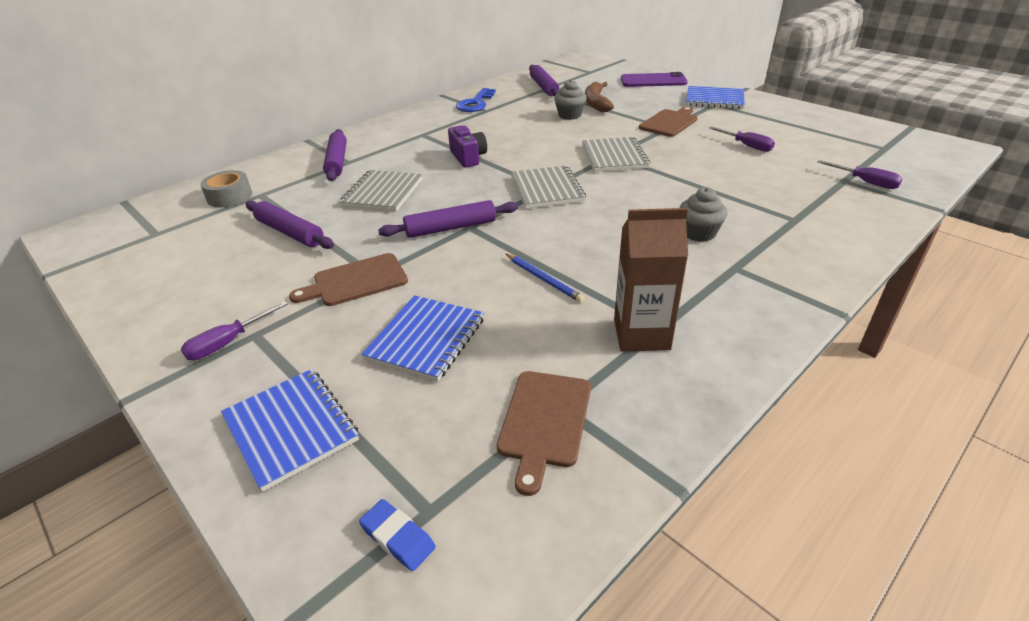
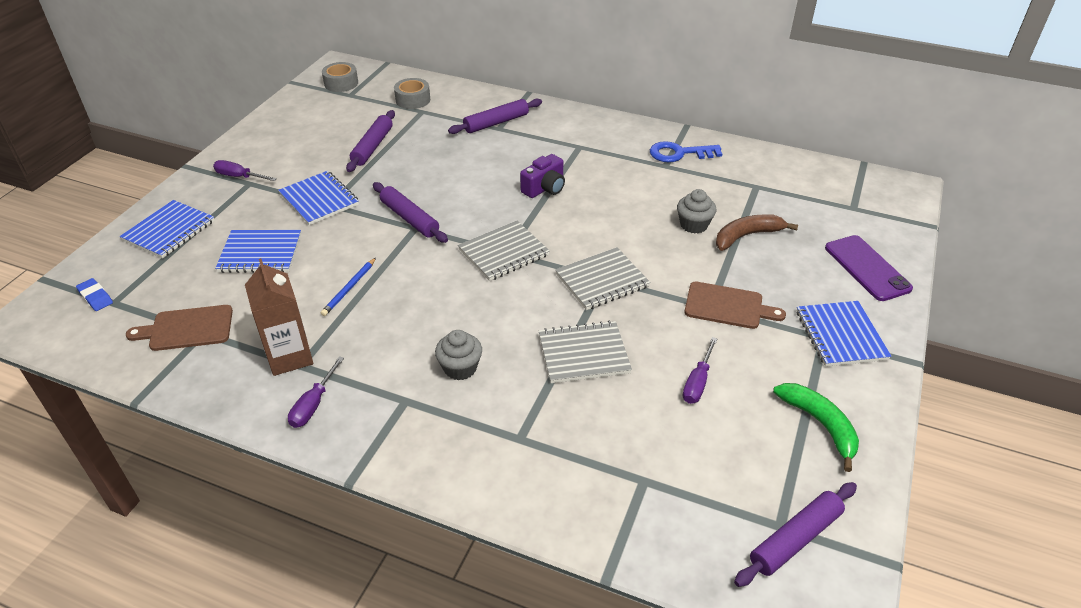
camera: 65 degrees right, 5 degrees up
(118, 236) = (341, 83): none -> grey tape
(356, 281) = (319, 199): brown cutting board -> blue notebook
(383, 193) = (452, 165): grey notebook -> grey notebook (583, 354)
(398, 538) = (95, 297): blue eraser -> blue eraser turned 60 degrees counterclockwise
(543, 87) = (767, 185): purple rolling pin -> purple rolling pin (795, 539)
(795, 120) = (820, 425): none -> green banana
(865, 182) = (649, 502): purple screwdriver -> purple screwdriver (313, 405)

